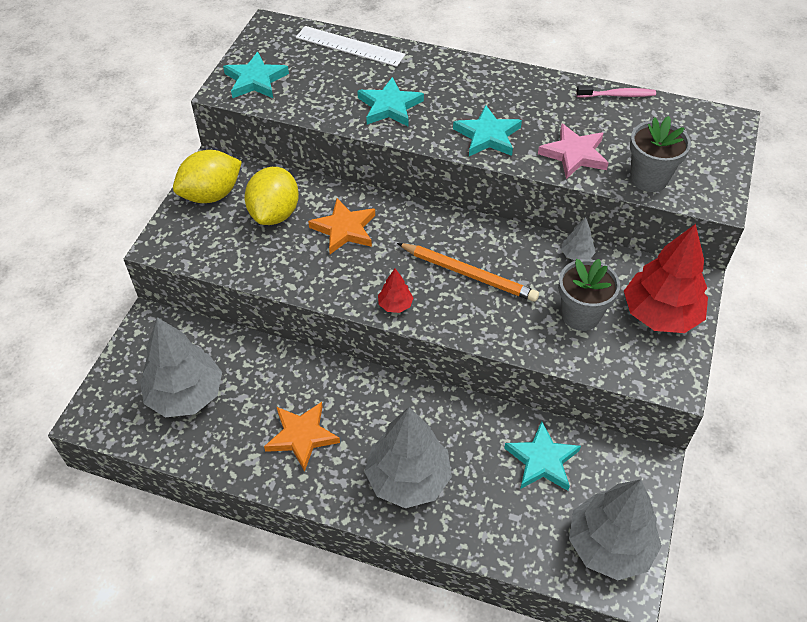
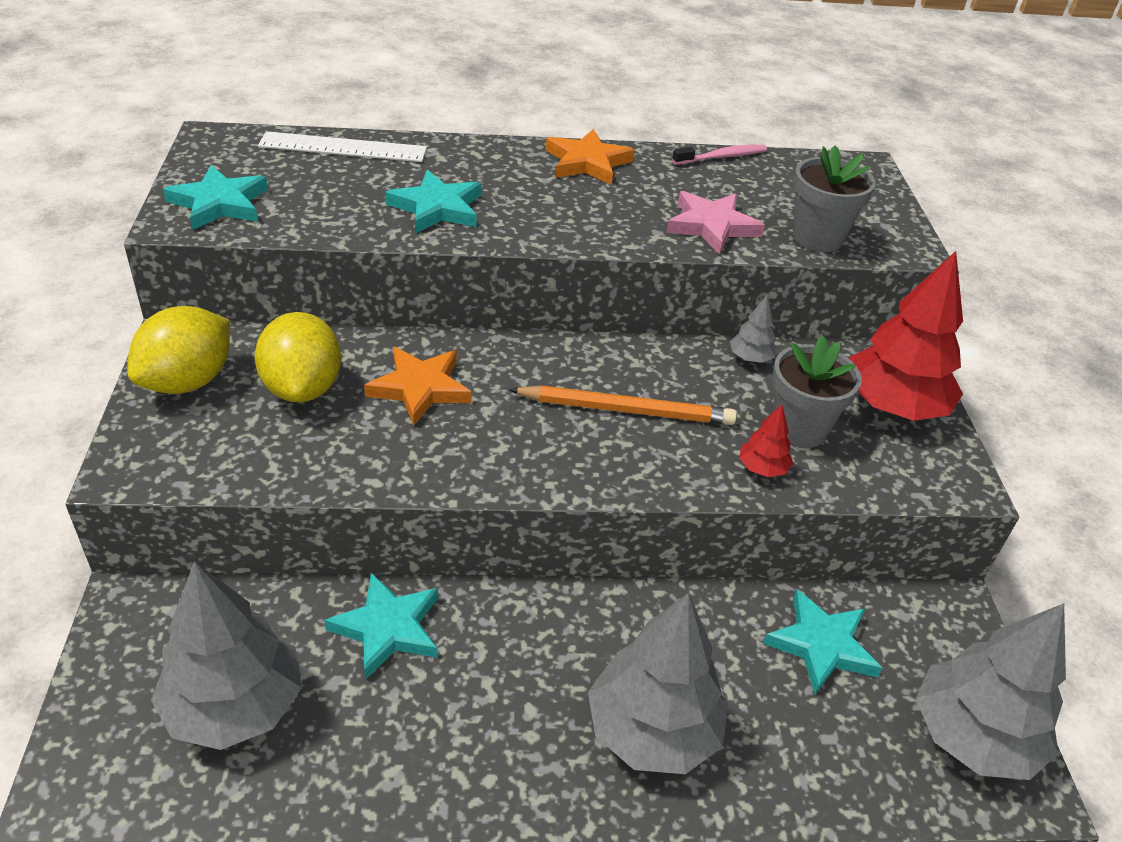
camera: 25 degrees left, 10 degrees down
(302, 436) = (459, 715): orange star -> orange star (587, 162)
(395, 305) = (545, 472): red tree -> red tree (762, 468)
(487, 136) = (590, 222): turquoise star -> turquoise star (388, 628)

